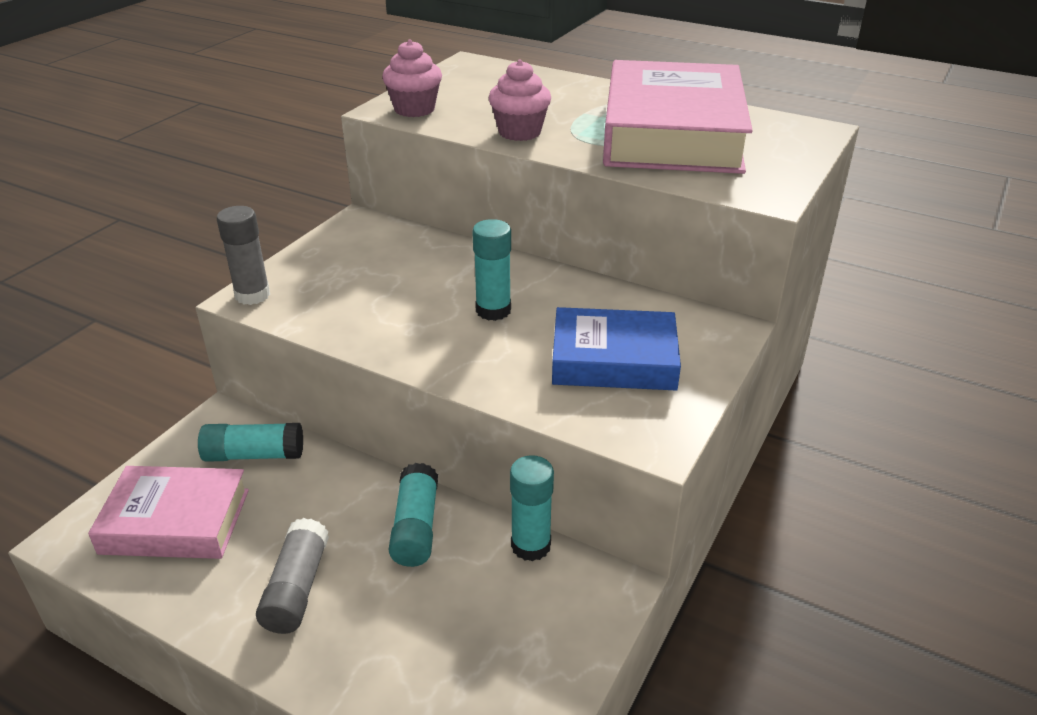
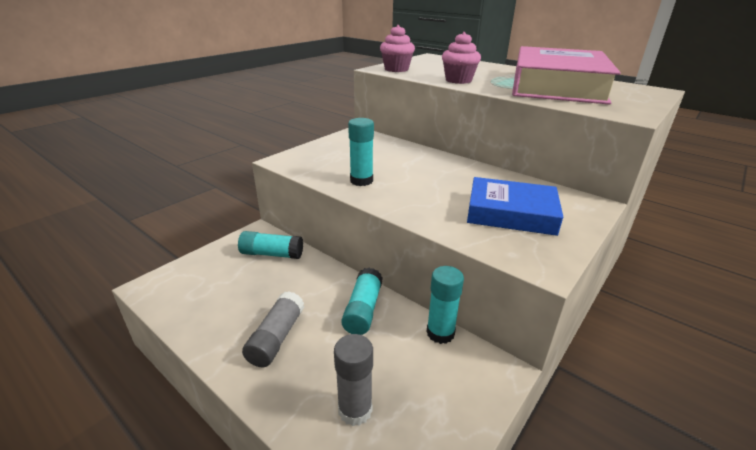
camera: 10 degrees right, 5 degrees down
(175, 521) = (214, 285): pink book -> none
(252, 295) = (286, 159): grey glue stick -> grey glue stick (355, 410)
(493, 310) = (431, 180): turquoise glue stick -> turquoise glue stick (361, 181)

